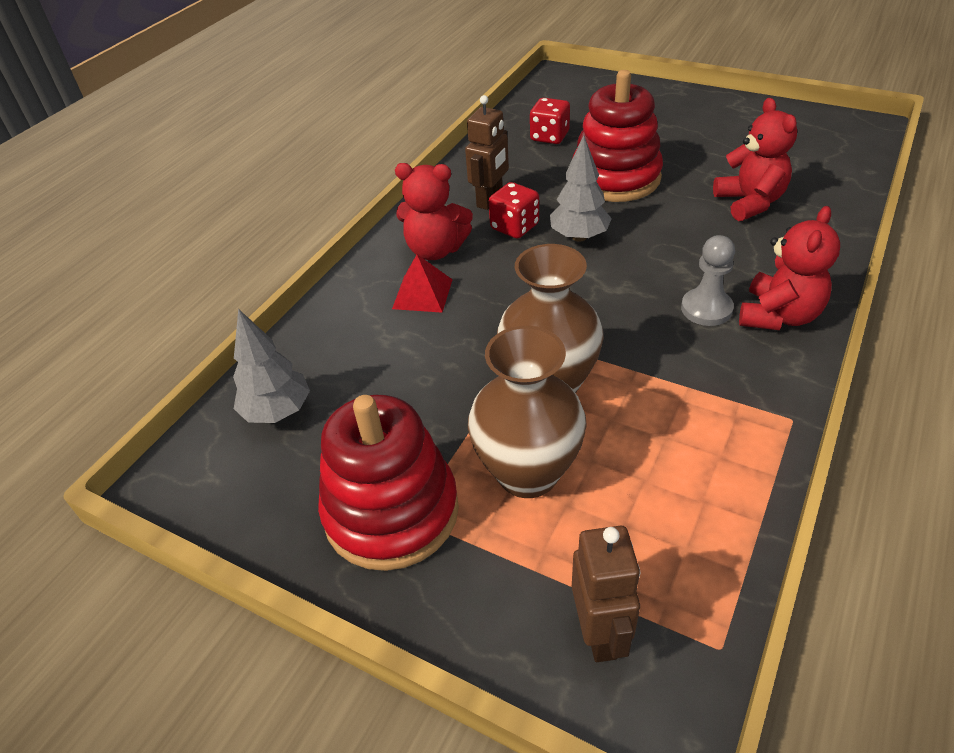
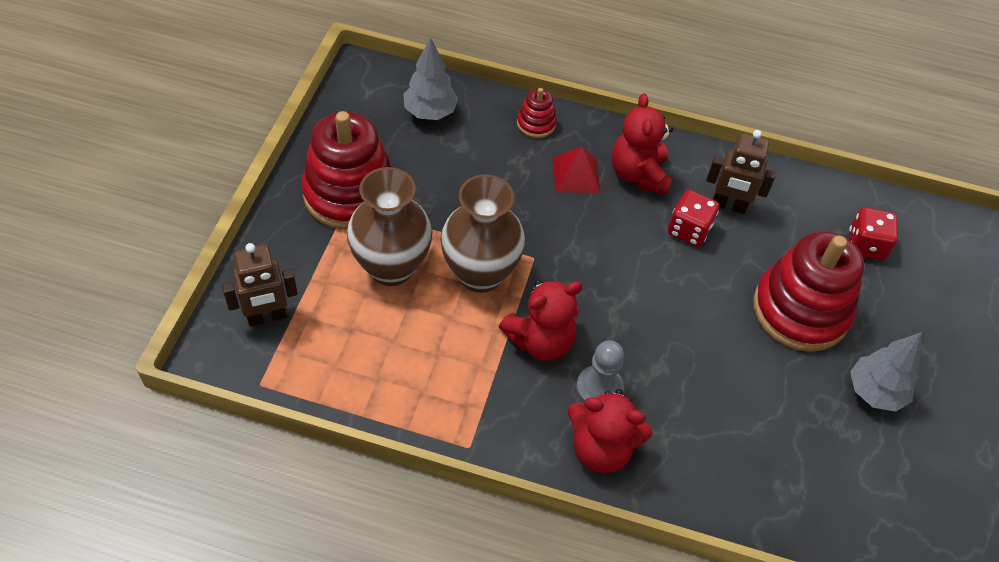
camera: 70 degrees right, 10 degrees up
(335, 317) = (536, 123): none -> red stacking toy
(579, 237) = (686, 283): grey tree -> grey tree (875, 392)
(749, 202) = (789, 437): red teddy bear -> red teddy bear (540, 341)

